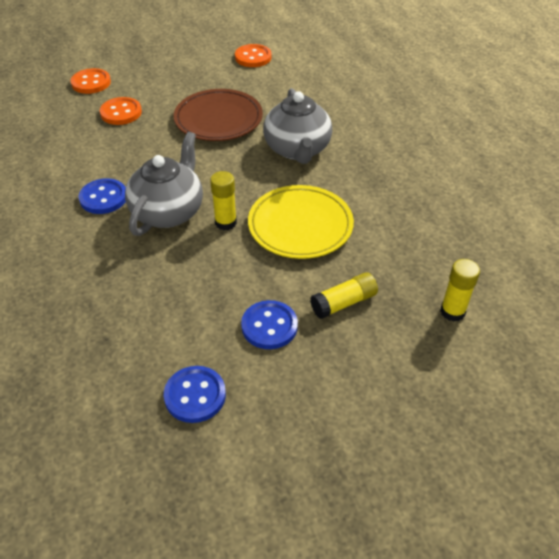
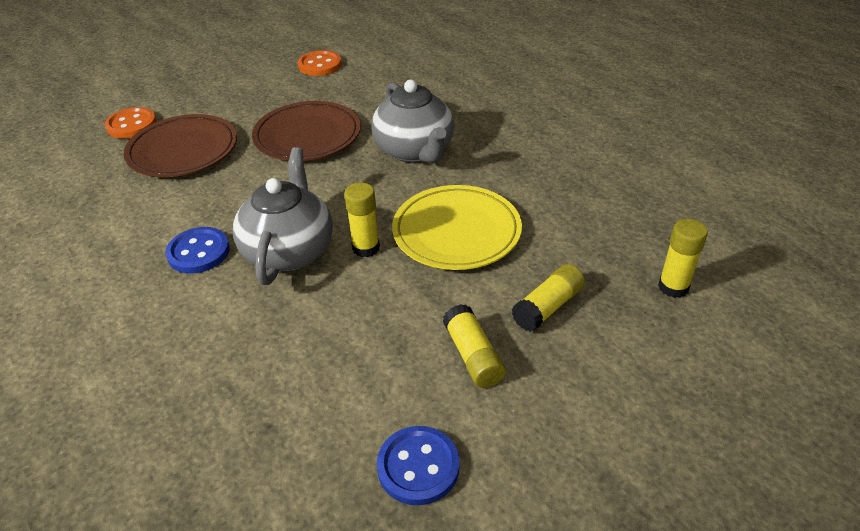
camera: 15 degrees left, 5 degrees down
(121, 113) = (183, 151): orange button -> brown plate
(269, 326) = (473, 356): blue button -> yellow glue stick

